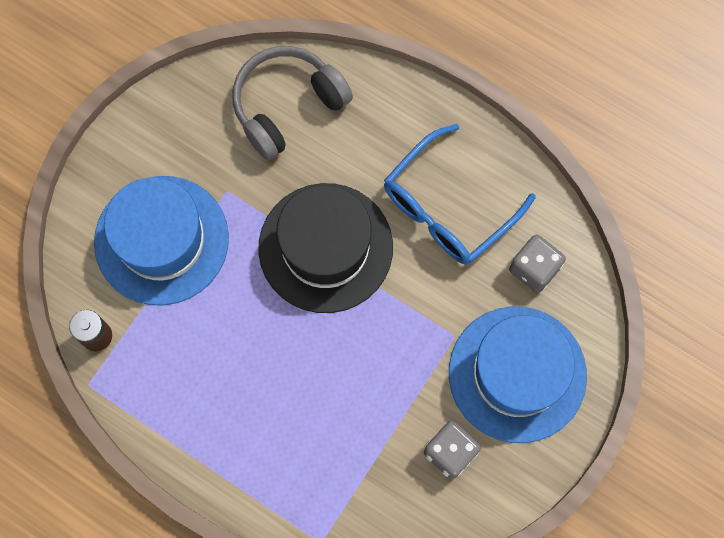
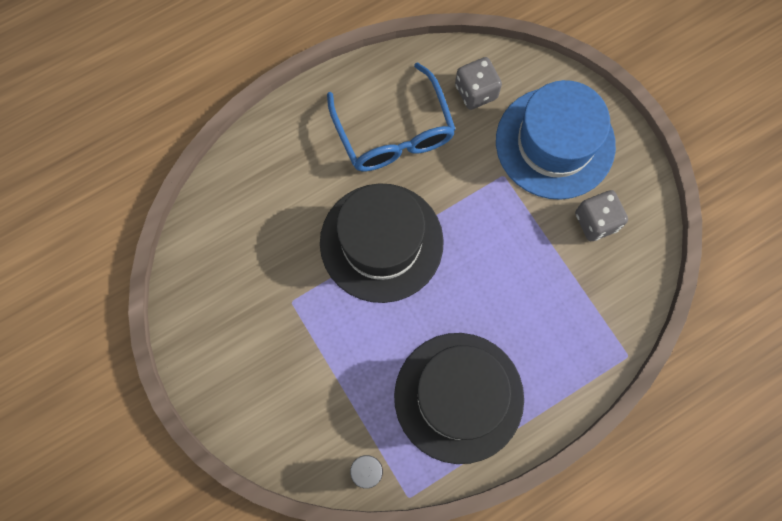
camera: 65 degrees left, 0 degrees up
(161, 240) = (308, 376): blue hat -> none
(204, 390) = (459, 397): none -> black hat
(287, 105) = (240, 218): grey headphones -> none

